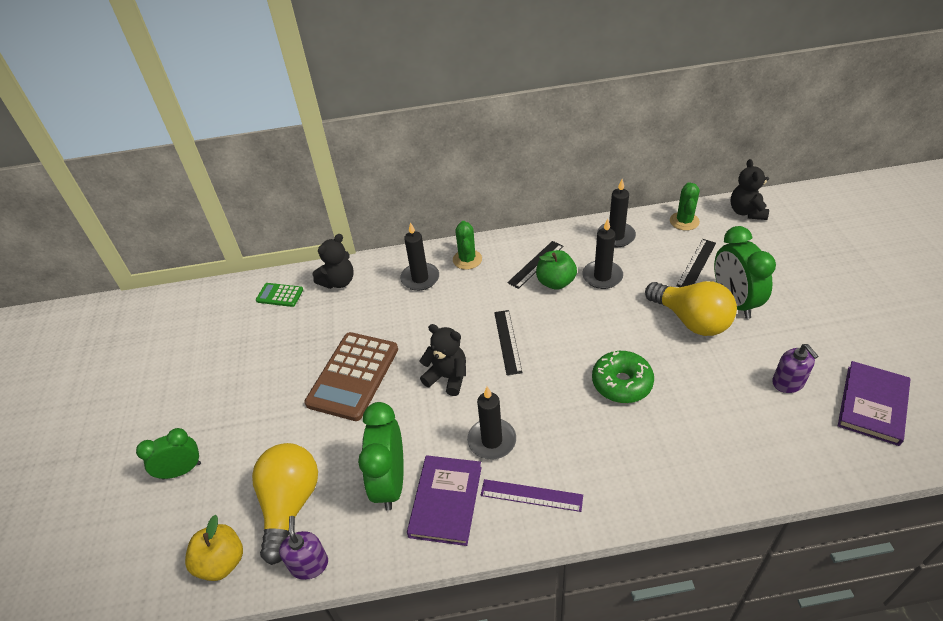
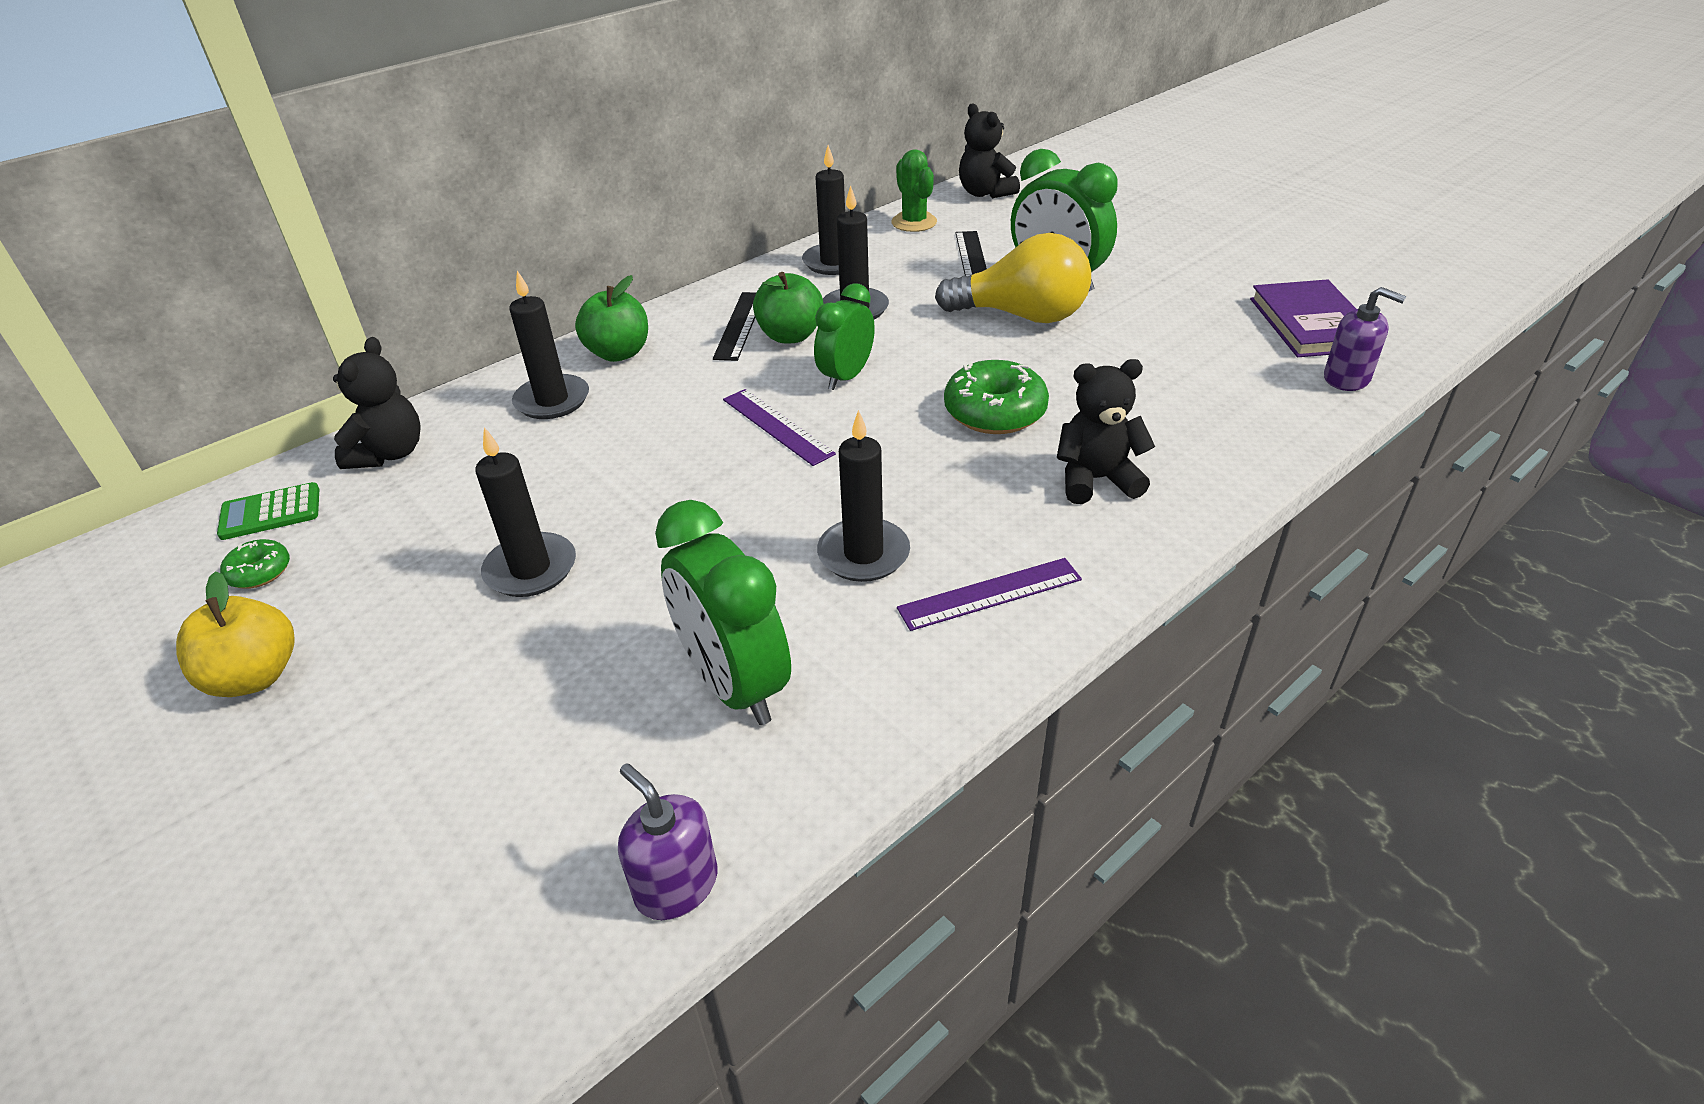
camera: 35 degrees left, 5 degrees down
(182, 470) = (235, 879): green clock -> green clock (846, 377)
(222, 562) = (468, 987): yellow apple -> yellow apple (255, 676)
(260, 326) = (259, 572): none -> green donut
(290, 505) = (554, 812): yellow light bulb -> none
(353, 376) = (531, 569): brown calculator -> black candle
(446, 501) = (858, 665): purple book -> none
(447, 377) = (714, 505): black teddy bear -> black teddy bear (1096, 480)
(467, 259) = (619, 353): green cactus -> green apple
(508, 341) = (777, 426): black ruler -> purple ruler
(788, 382) = (1200, 336): purple soap dispenser -> purple soap dispenser (1347, 378)

